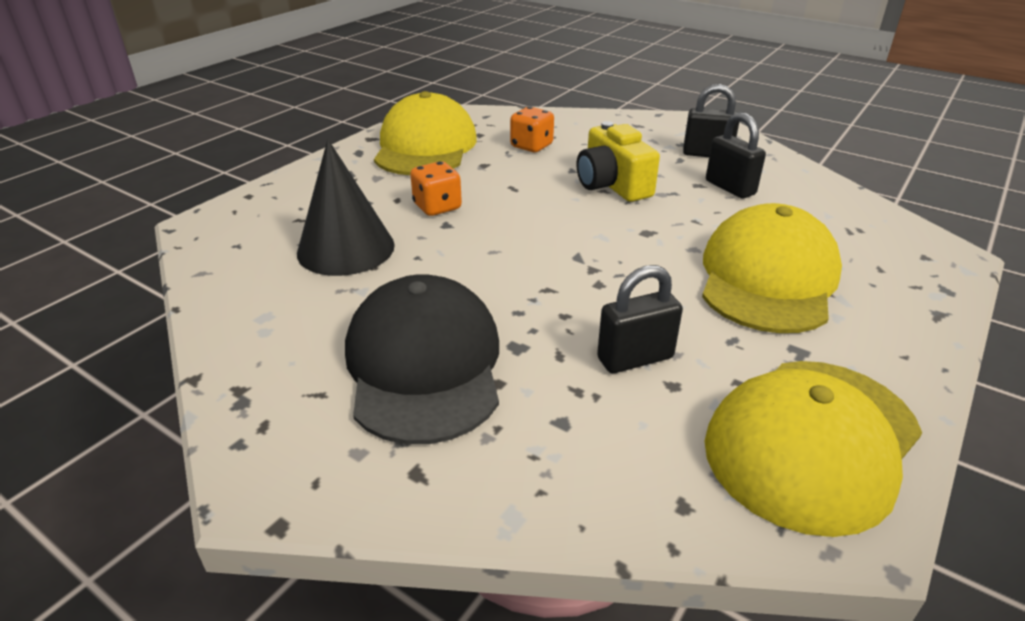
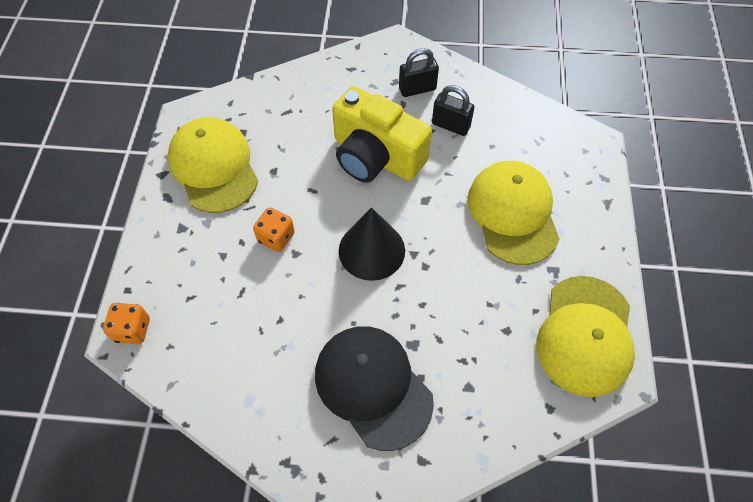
camera: 30 degrees left, 25 degrees up
(346, 249) = (248, 312): black cone -> black cone (371, 250)
(531, 146) = (292, 131): orange dice -> orange dice (132, 329)
(612, 185) = (376, 156): yellow camera -> yellow camera, size x1.53
(635, 358) = (478, 320): black padlock -> none

